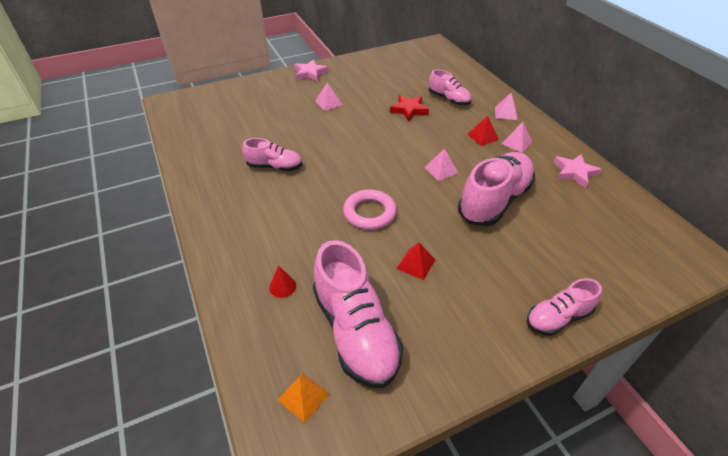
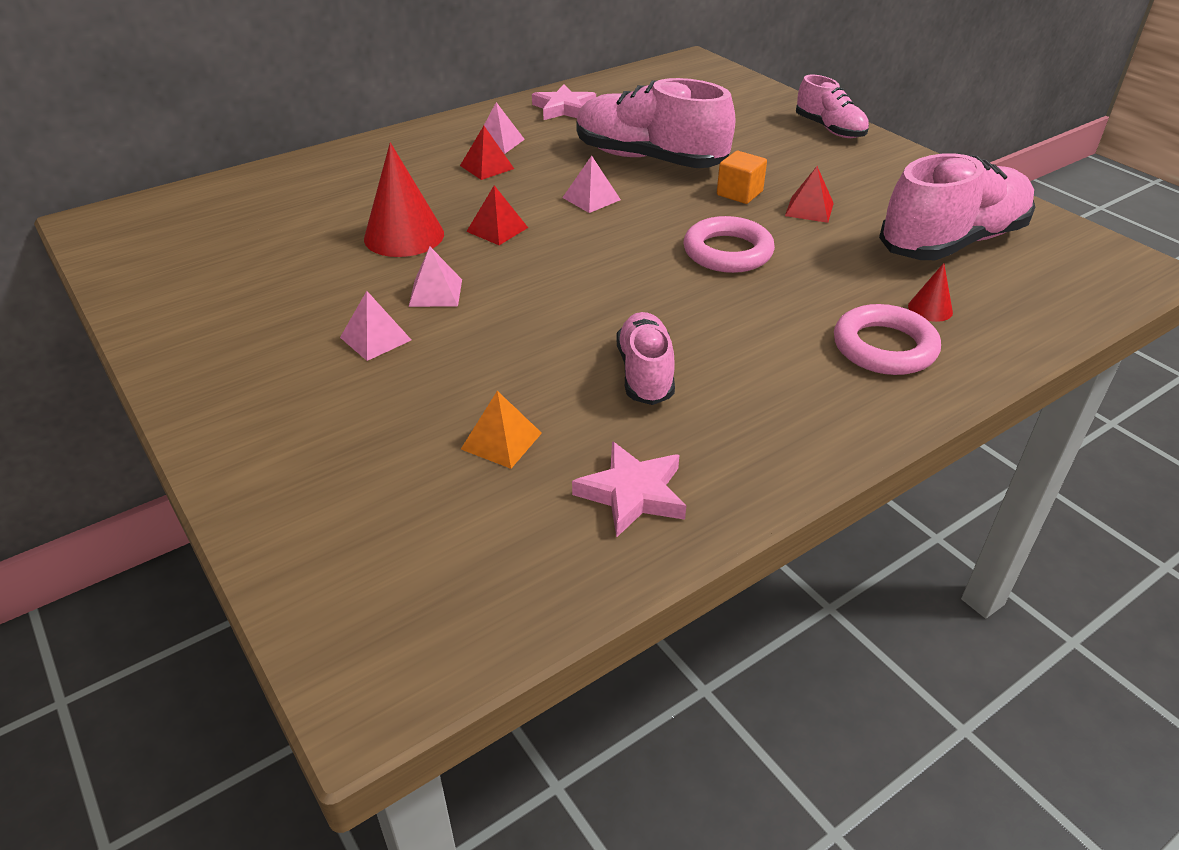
camera: 100 degrees left, 5 degrees down
(257, 252) = (884, 347): none -> pink ring
(303, 396) = (1069, 266): orange pyramid -> orange pyramid (501, 440)
(310, 73) = (214, 391): pink star -> pink star (632, 494)
(409, 110) = (404, 236): red star -> red cone
(410, 136) = (497, 229): none -> red pyramid
(442, 234) = (739, 193): none -> orange cube
(448, 99) = (361, 198): pink shoe -> none
(506, 113) = (410, 148): pink pyramid -> pink pyramid (436, 292)

